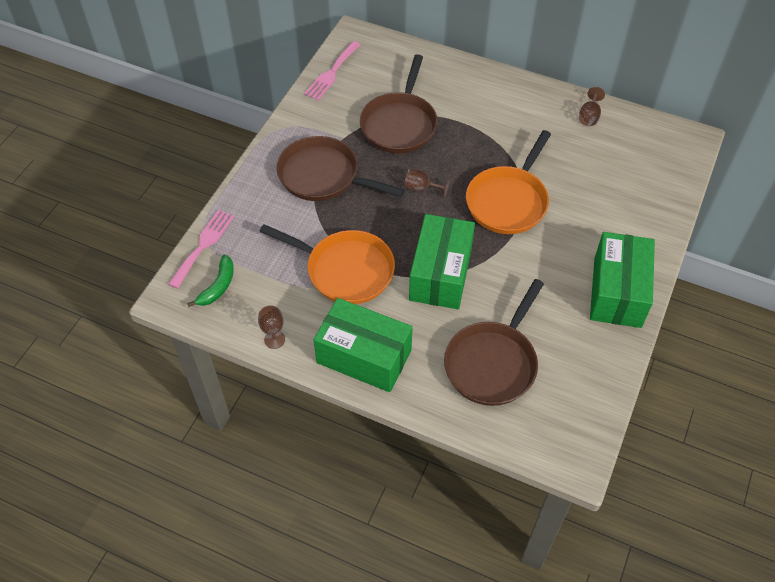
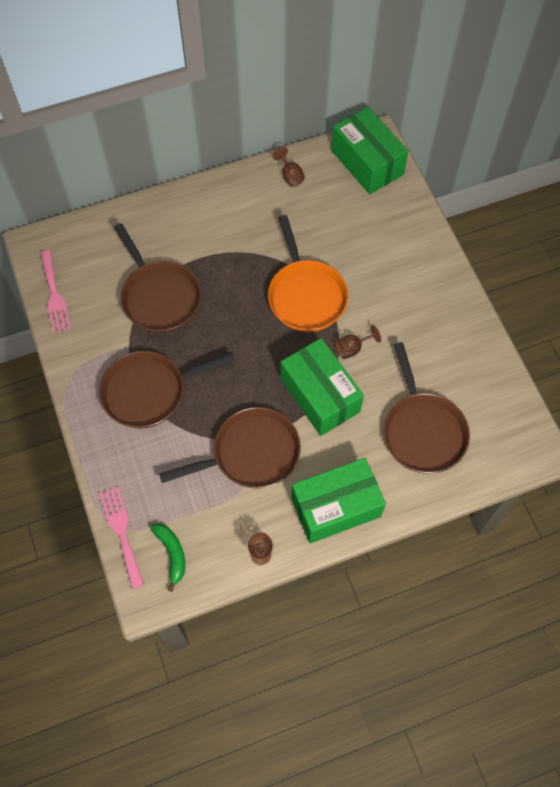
camera: 45 degrees left, 10 degrees up
(345, 270) = (251, 453): orange pan -> brown pan
(421, 188) = (233, 338): brown goblet -> brown goblet (352, 348)
(617, 292) = (445, 305): green box -> green box (367, 162)

